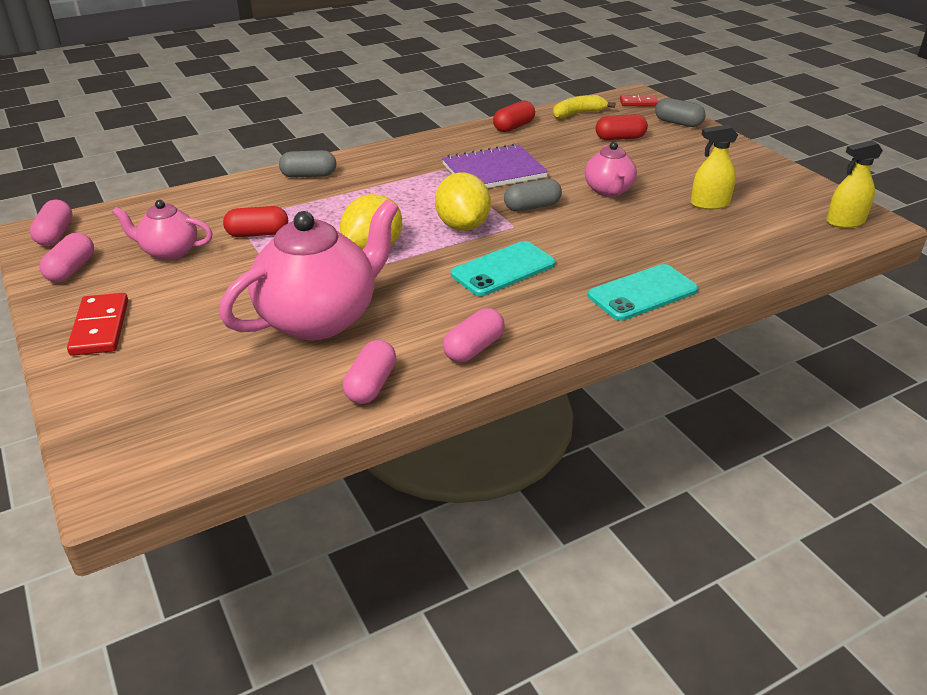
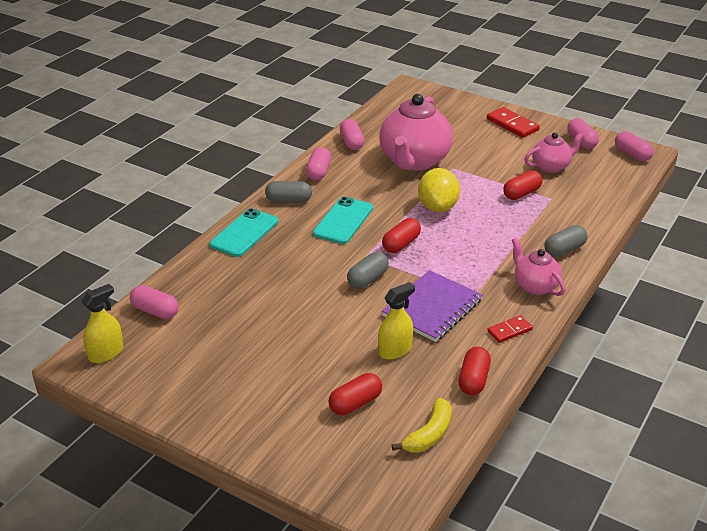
camera: 150 degrees right, 0 degrees up
(462, 226) = (401, 244): yellow lemon -> red capsule
(608, 191) = (320, 319): pink teapot -> pink teapot (535, 286)
(638, 103) = (377, 492): red domino -> red domino (509, 331)
(678, 123) = (308, 461): grey capsule -> grey capsule (288, 200)
(709, 204) = (227, 334): yellow spray bottle -> yellow spray bottle (395, 350)
(785, 242) = (155, 311): none -> pink capsule

